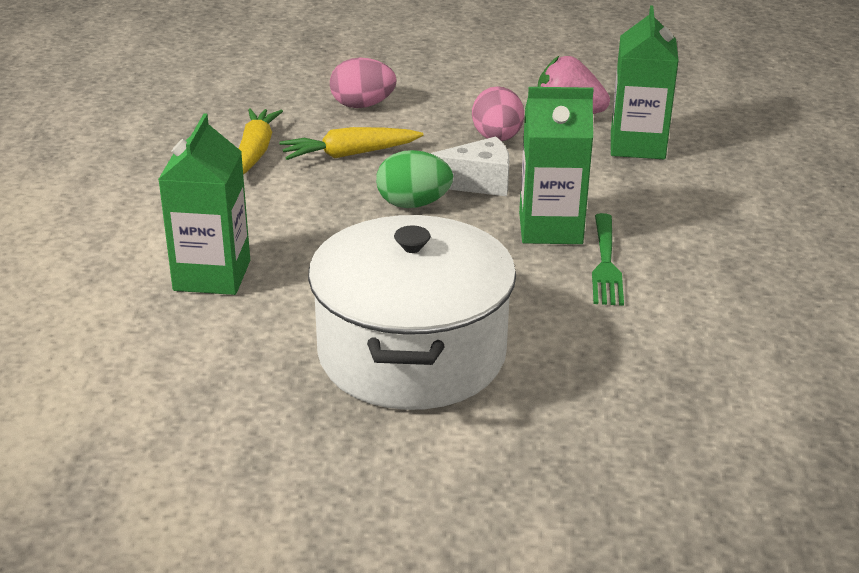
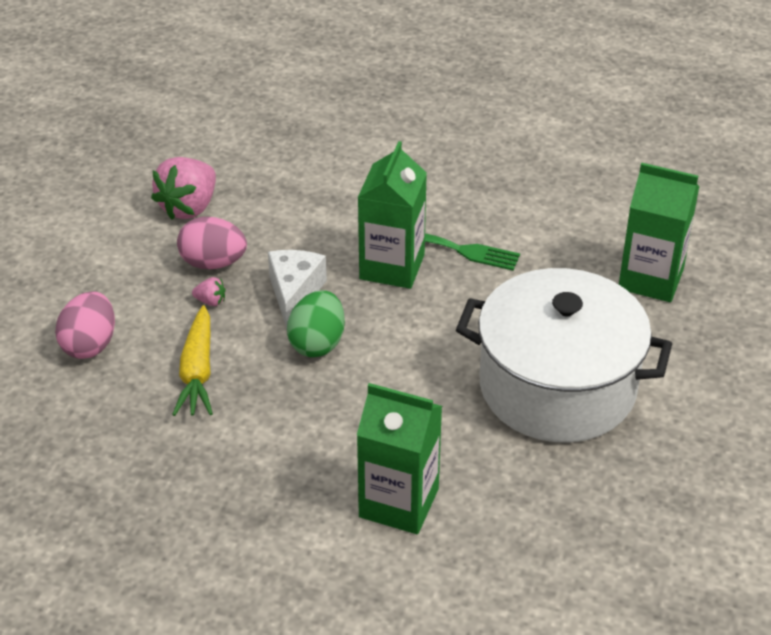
camera: 75 degrees left, 10 degrees up
(255, 152) = (157, 444): yellow carrot -> none
(444, 146) = (211, 301): none -> pink strawberry
(637, 145) = (268, 180): green carton -> green carton (651, 279)

